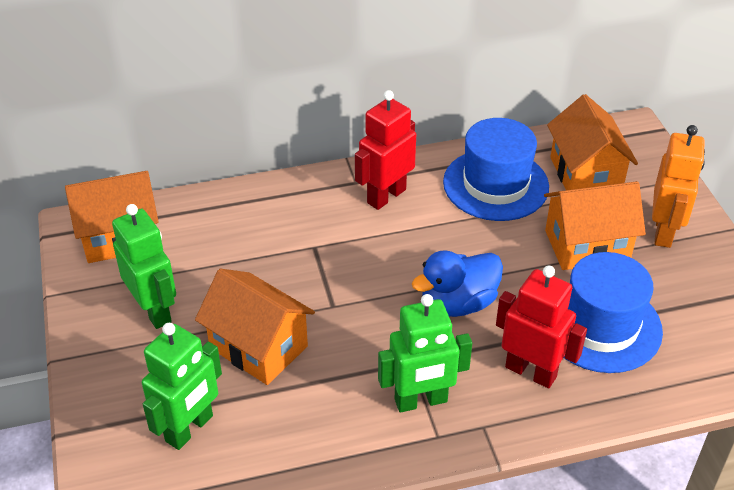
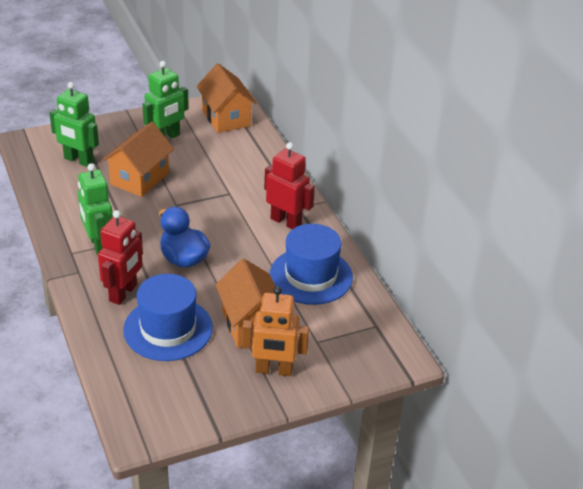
camera: 80 degrees right, 5 degrees down
(585, 175) = (334, 326): orange house -> none

